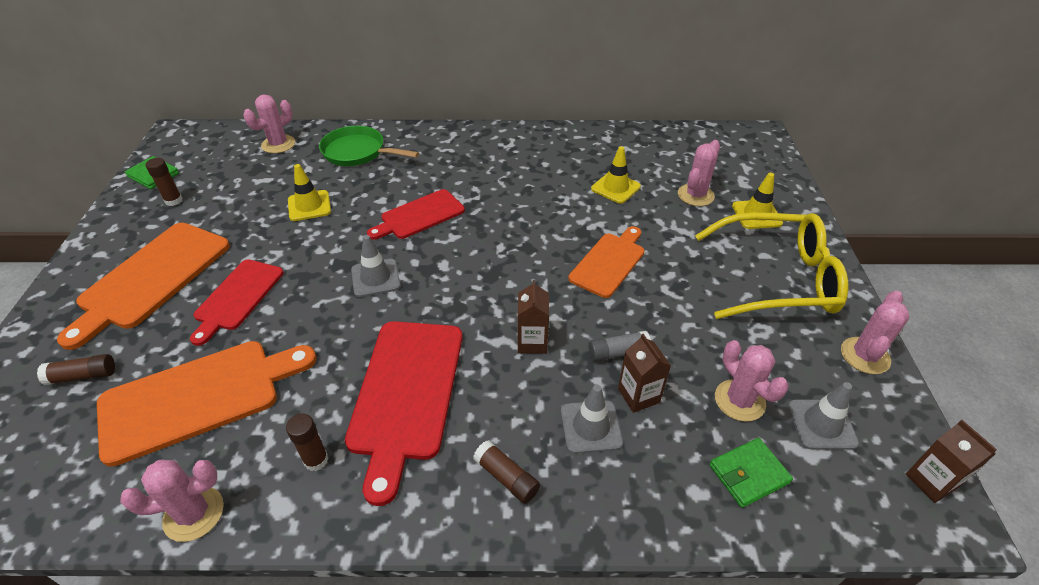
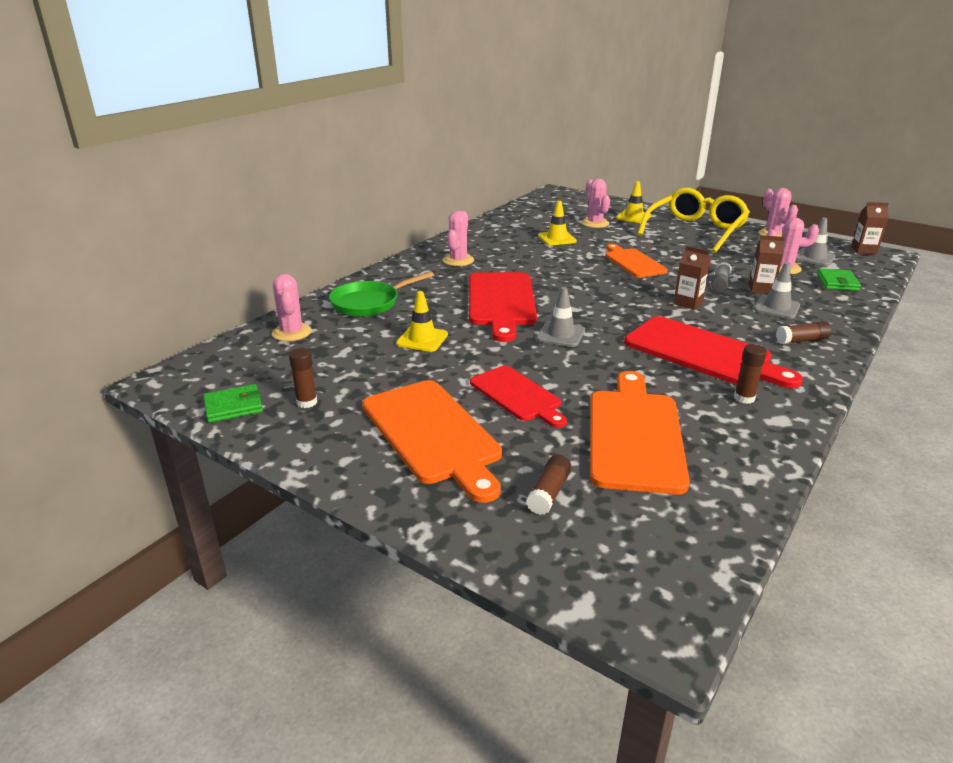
camera: 55 degrees left, 15 degrees down
(194, 514) = (767, 457): pink cactus -> pink cactus (458, 260)
(419, 215) = (501, 302): red cutting board -> red cutting board, size x1.58

